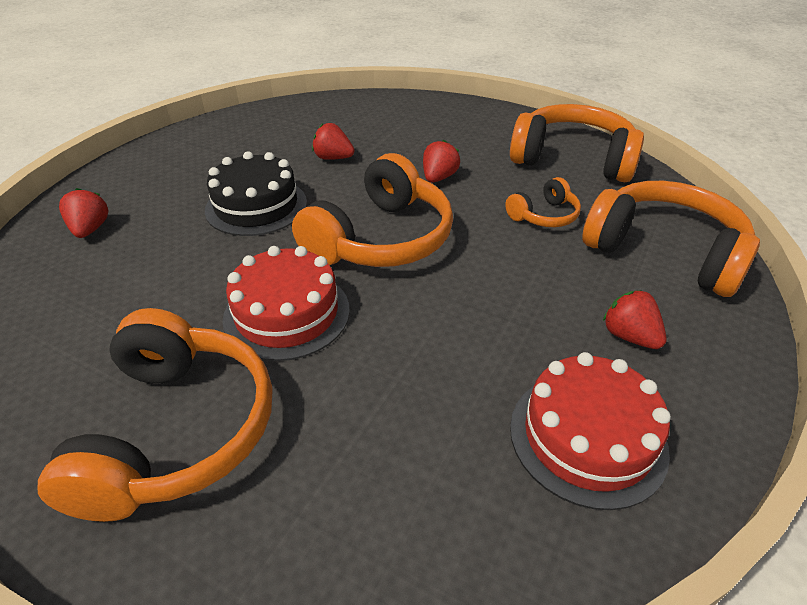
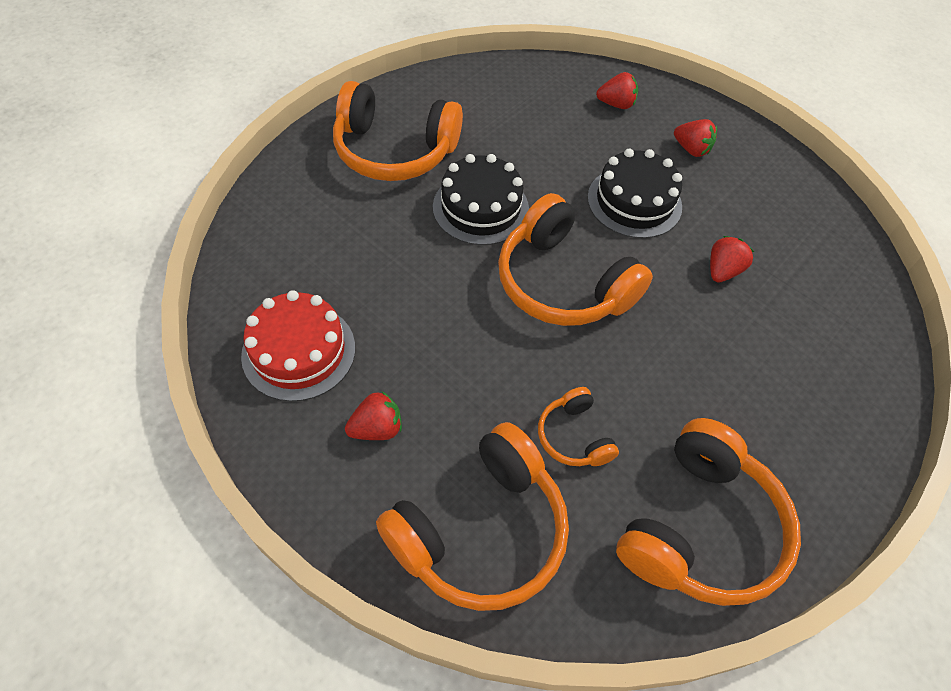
camera: 100 degrees right, 15 degrees up
(287, 313) = (480, 208): red cake -> black cake
(438, 178) = (668, 358): red strawberry -> red strawberry (691, 149)

